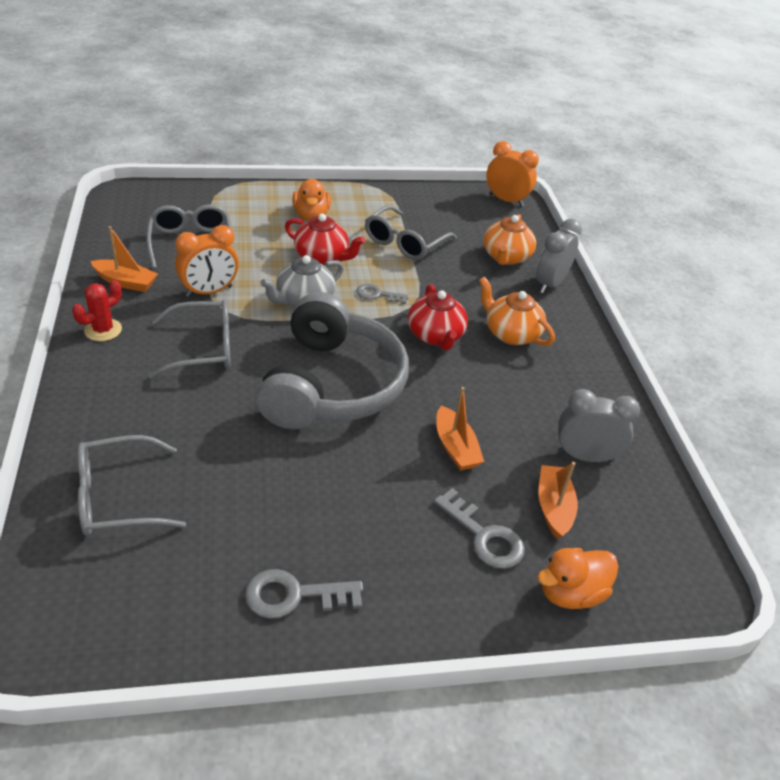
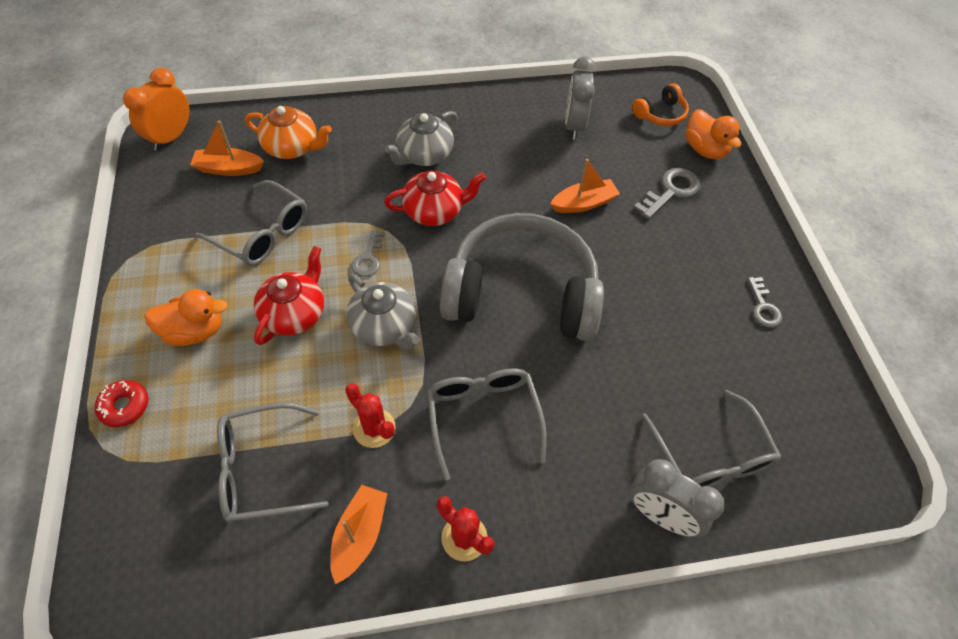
camera: 90 degrees left, 15 degrees up
(209, 291) = (374, 428): orange clock -> red cactus
(254, 192) = (124, 406): none -> red donut
(294, 595) = (763, 307): grey key -> grey key, size x0.66
(511, 333) = (424, 155): orange teapot -> grey teapot
(550, 284) = (340, 119): grey clock -> grey clock (660, 515)
(553, 507) = (631, 149): orange boat -> orange boat (229, 169)
(632, 553) = (660, 114): none -> orange headphones

